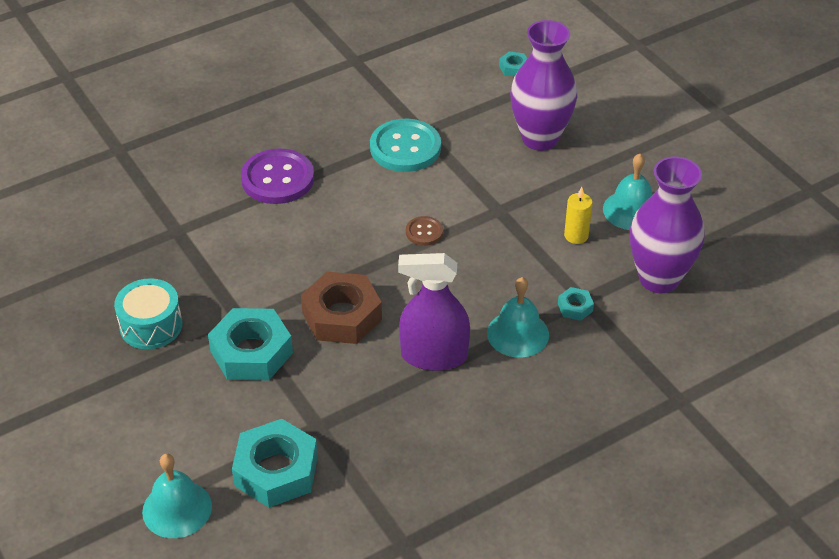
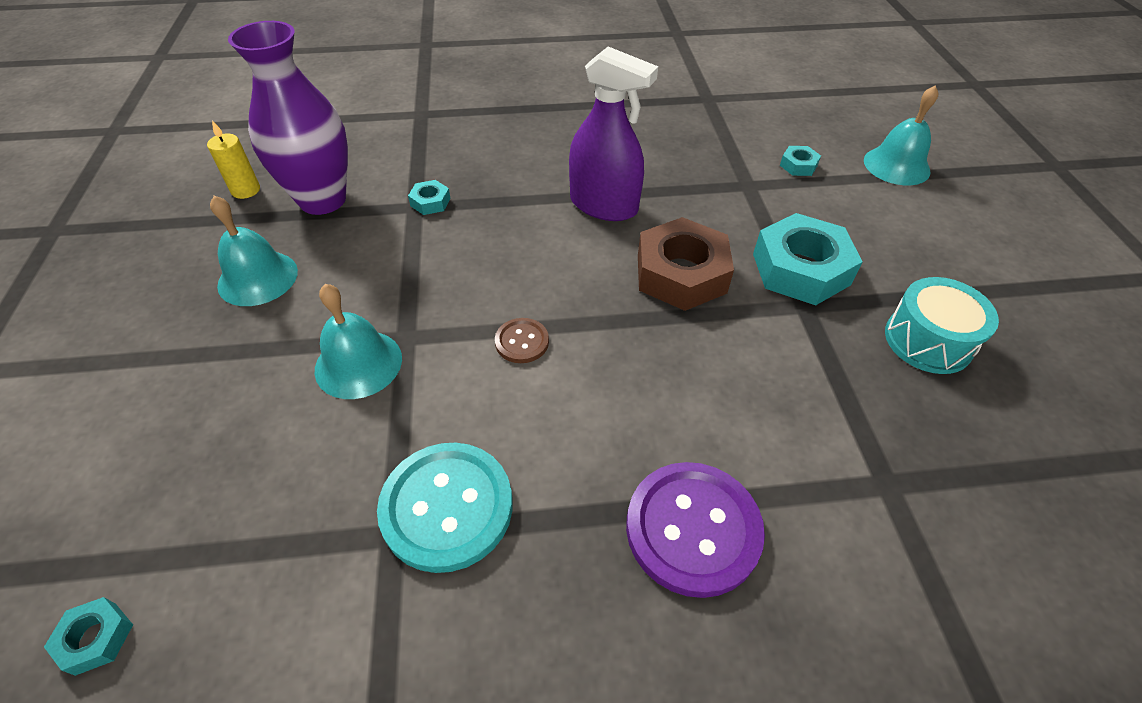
camera: 155 degrees left, 5 degrees up
(276, 470) = (798, 165): turquoise nut -> turquoise nut, size x0.45
(518, 333) = (507, 198): turquoise bell -> turquoise bell (358, 363)
(540, 138) = (238, 434): purple vase -> none
(576, 236) = (351, 271): yellow candle -> yellow candle (246, 190)

